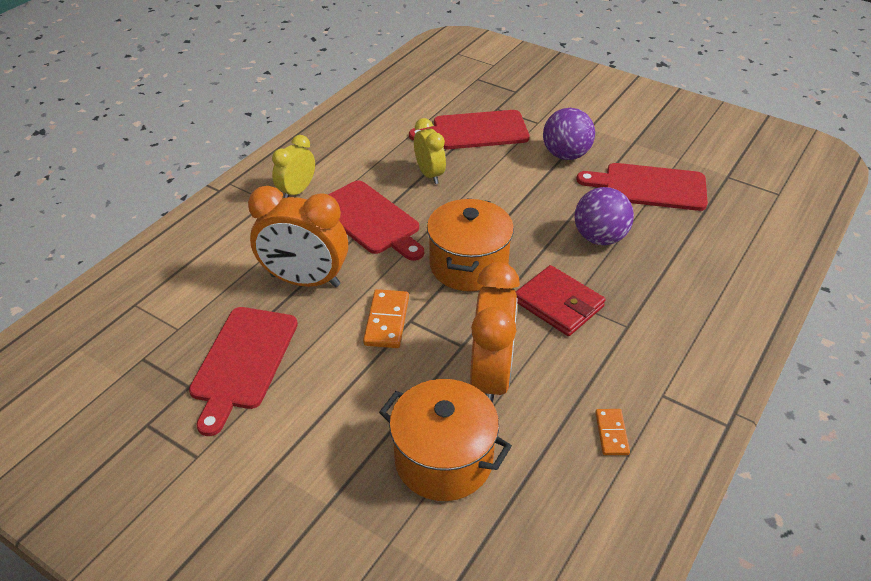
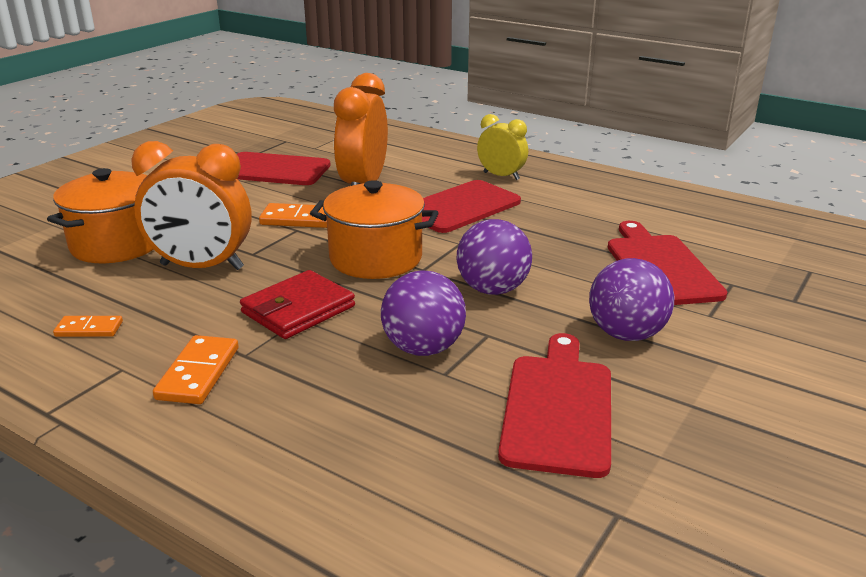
camera: 90 degrees right, 15 degrees down
(429, 174) = (548, 238): yellow clock -> none
(515, 205) = (492, 289): none -> purple ball
(657, 348) = (198, 373): none -> orange domino

